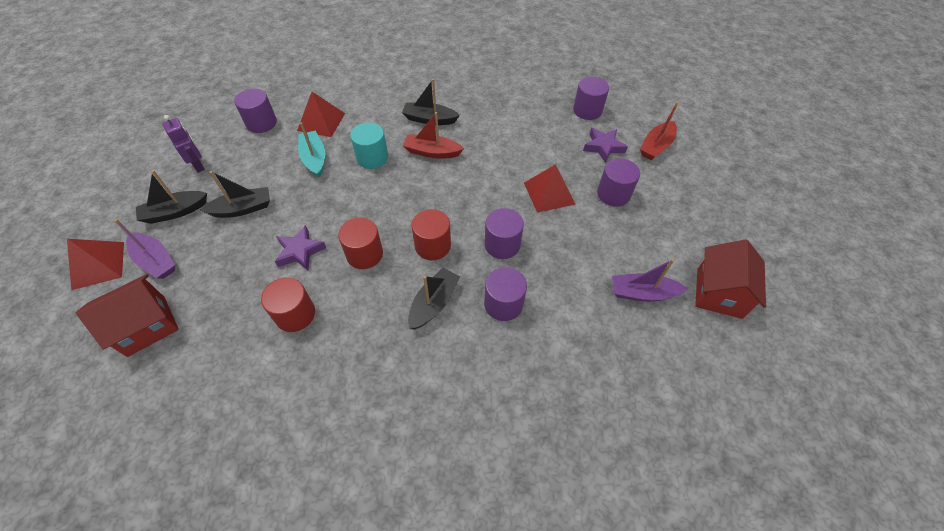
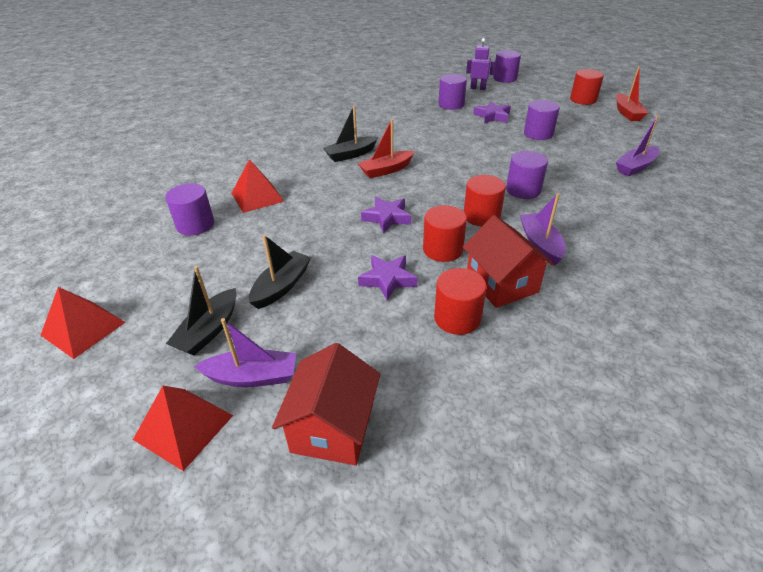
camera: 40 degrees left, 15 degrees down
(198, 165) = (174, 285): purple robot -> purple robot (478, 88)
(314, 159) = (293, 220): turquoise boat -> none
(370, 199) = (387, 218): none -> purple star
(372, 158) = (344, 195): turquoise cylinder -> none
(433, 303) = (540, 244): black boat -> purple boat
(503, 304) = (579, 217): purple cylinder -> purple cylinder (505, 78)
(549, 193) = (502, 151): red pyramid -> red pyramid (83, 328)
(656, 146) = (520, 103): red boat -> red boat (627, 113)
(719, 293) = (665, 146): red house -> red house (501, 283)
(731, 180) = (583, 100): none -> red cylinder

